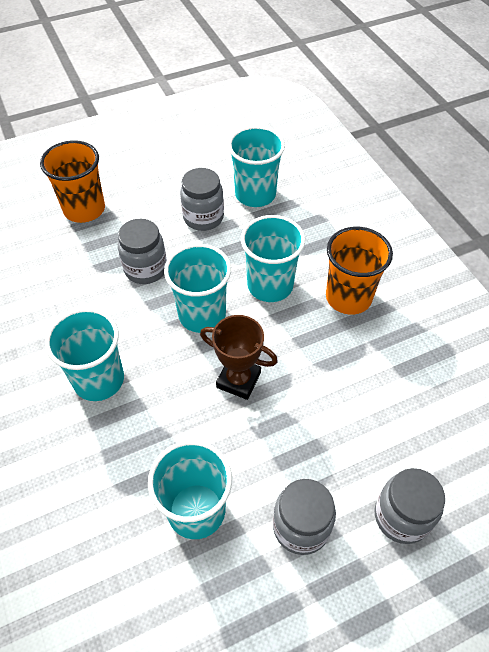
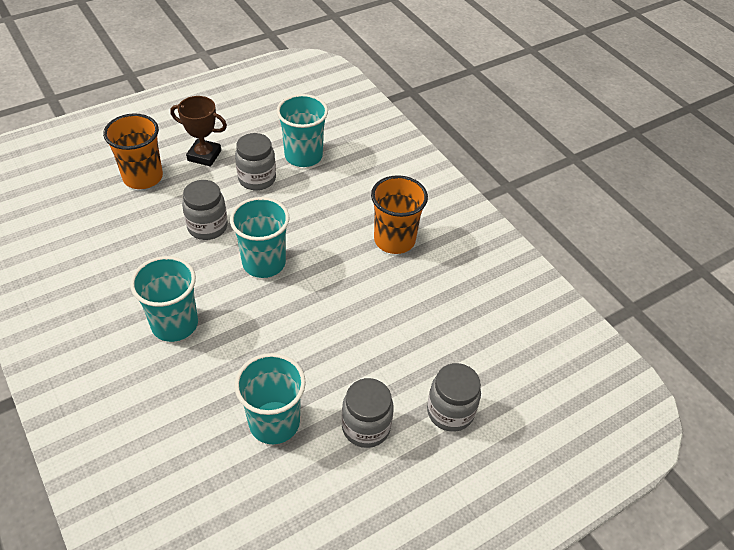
camera: 10 degrees left, 5 degrees down
(238, 380) = (302, 315): brown trophy -> brown trophy (204, 155)
(270, 285) = (323, 234): turquoise cup -> none

